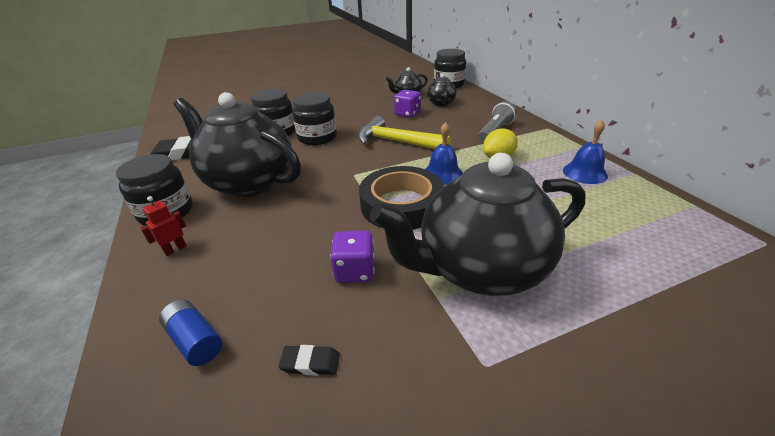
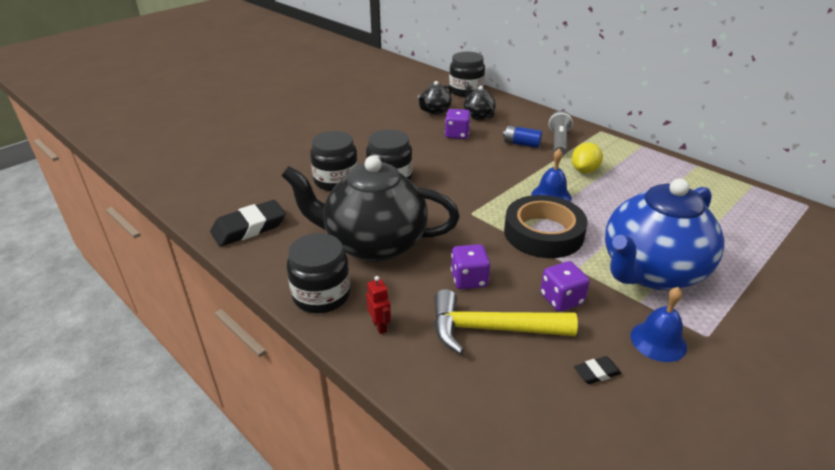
camera: 25 degrees left, 0 degrees up
(175, 249) = (379, 326): red robot -> red robot turned 135 degrees clockwise
(195, 340) = (493, 388): blue battery -> blue battery (521, 144)
(290, 229) = (469, 279): none -> purple dice
(396, 142) = (478, 170): yellow hammer -> yellow hammer (491, 329)
(480, 269) = (650, 272): black teapot -> blue teapot
(585, 173) = (662, 172): blue bell -> blue bell (658, 341)

